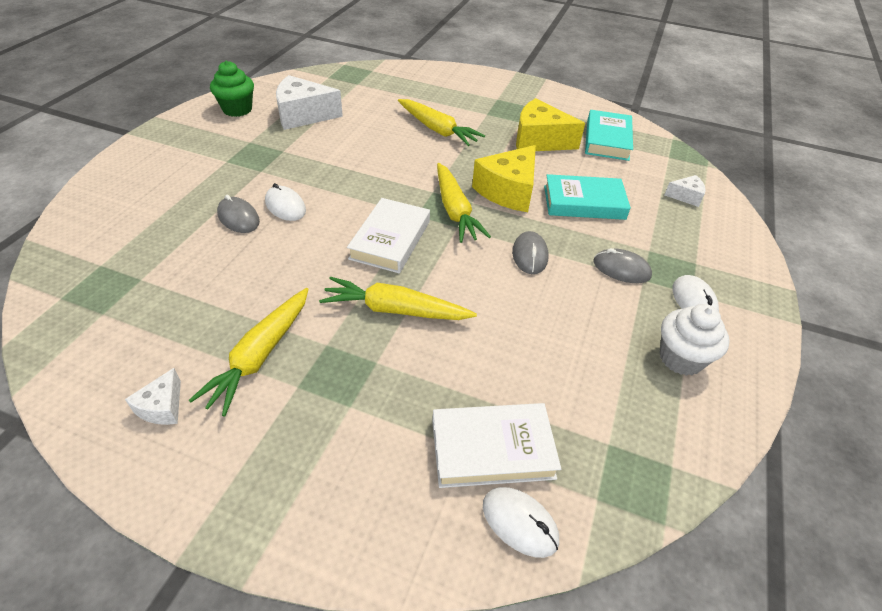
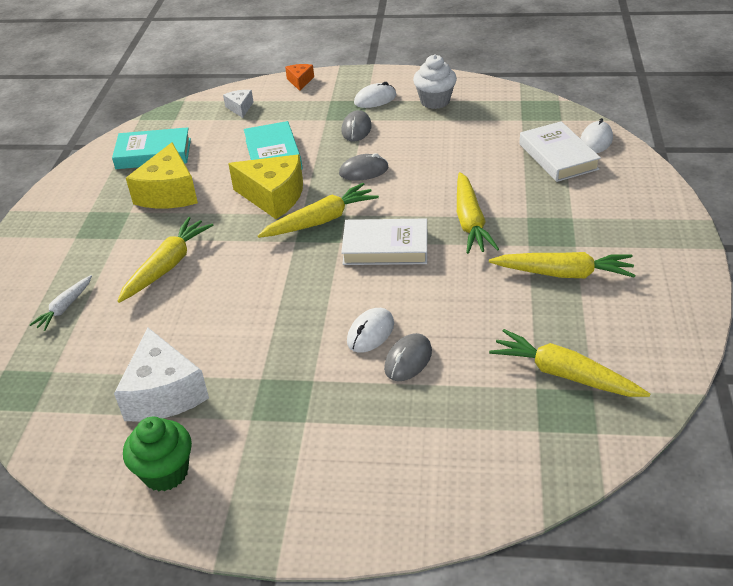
camera: 100 degrees left, 5 degrees down
(136, 302) = (564, 374): none -> yellow carrot
(162, 407) = (643, 303): white cheese -> none
(417, 90) = (65, 307): none -> white carrot
(747, 248) = (300, 81): none -> orange cheese

